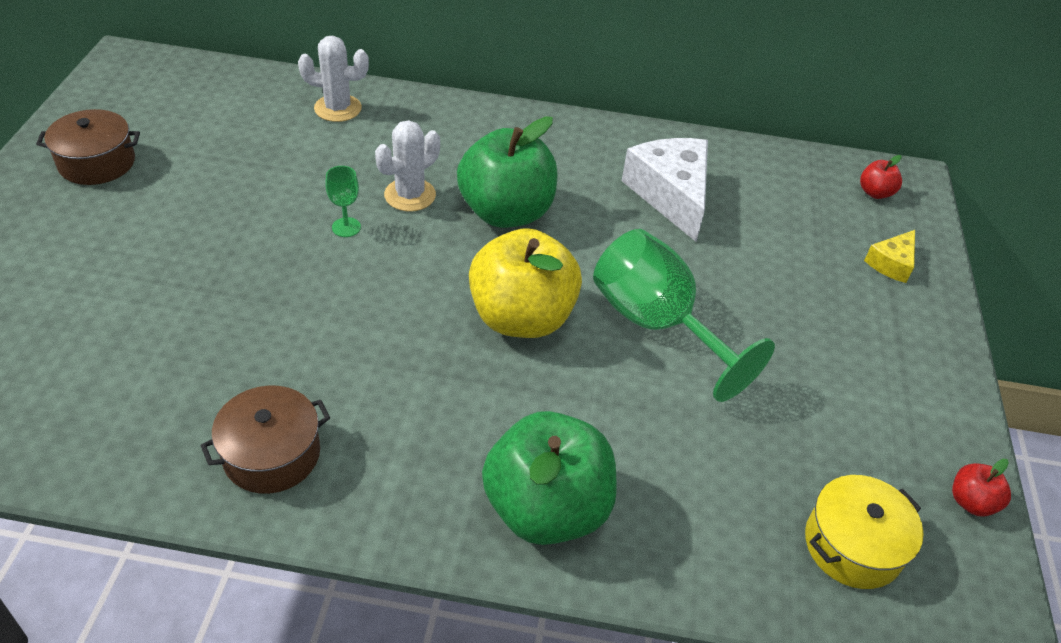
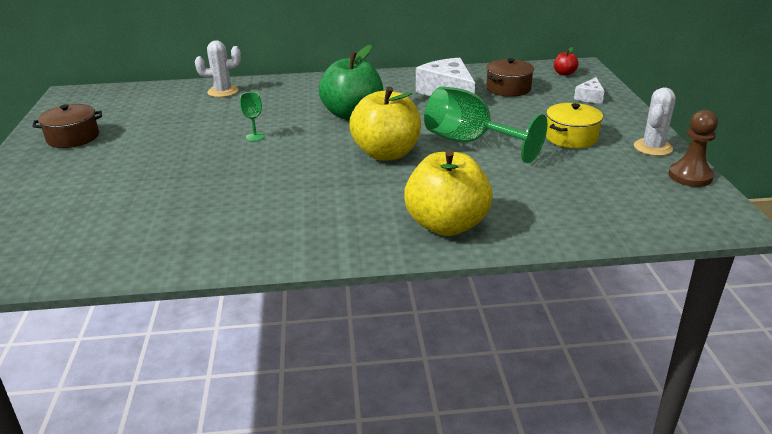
camera: 10 degrees left, 15 degrees down
(272, 454) = (258, 236): brown pot -> brown pot (508, 88)
(410, 195) = (288, 118): white cactus -> white cactus (653, 147)
(546, 508) = (446, 225): green apple -> yellow apple
(852, 545) = (635, 205): yellow pot -> yellow pot (571, 137)
(891, 263) = (589, 97): yellow cheese -> white cheese
(971, 502) = (690, 176): red apple -> brown pawn

